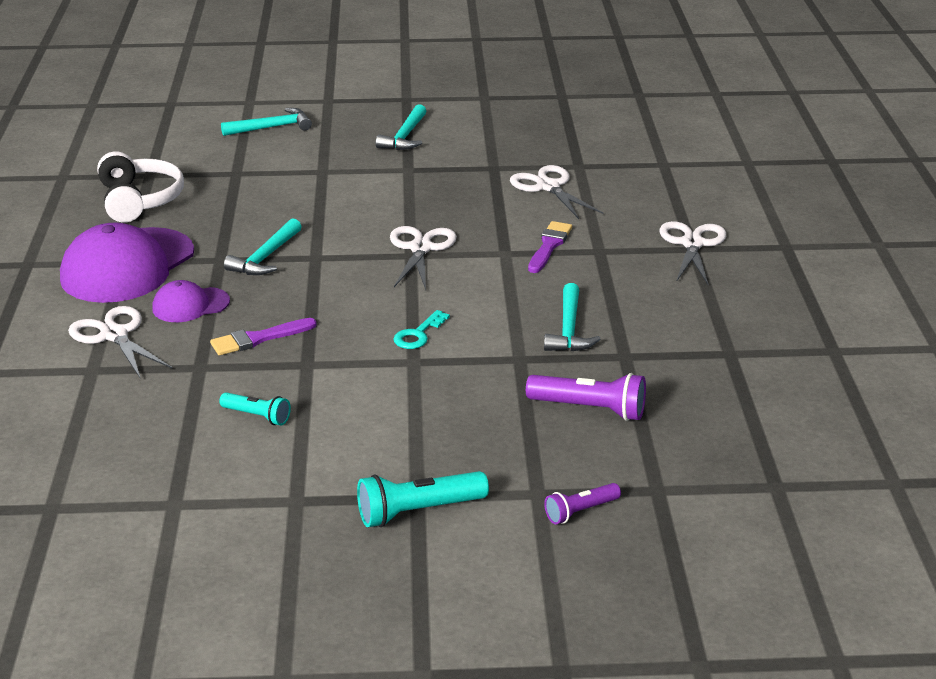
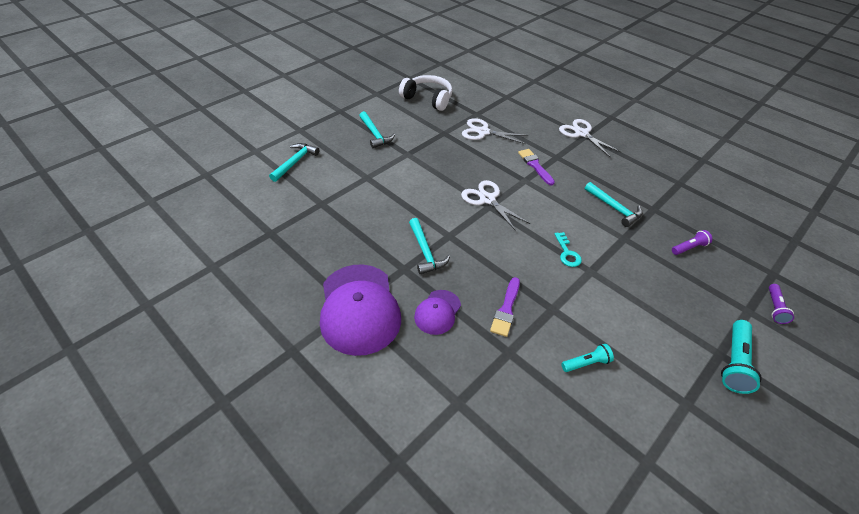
camera: 45 degrees left, 15 degrees up
(114, 335) = (430, 366): white scissors -> none
(139, 200) = (292, 255): white headphones -> white headphones (428, 99)
(590, 409) = (689, 247): purple flashlight -> purple flashlight, size x0.61

